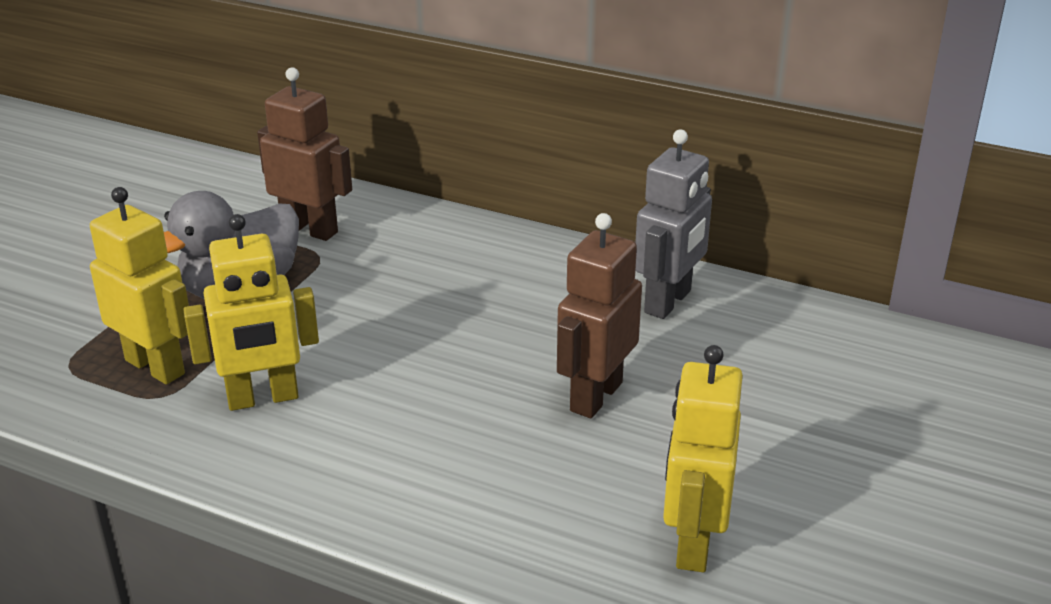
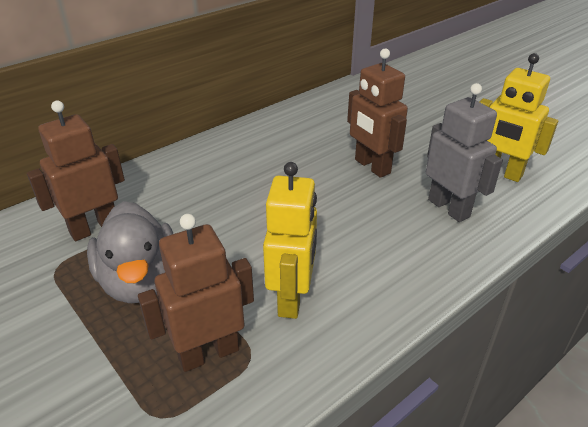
camera: 65 degrees left, 5 degrees up
(155, 367) = (208, 353): yellow robot -> brown robot
(668, 302) = (304, 122): grey robot -> grey robot (449, 208)

